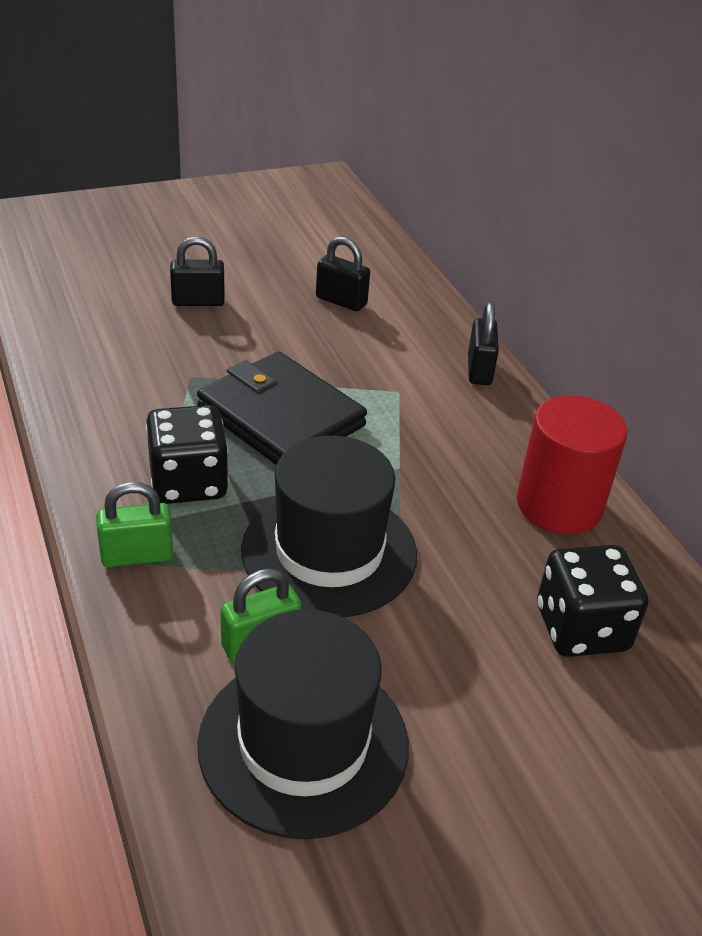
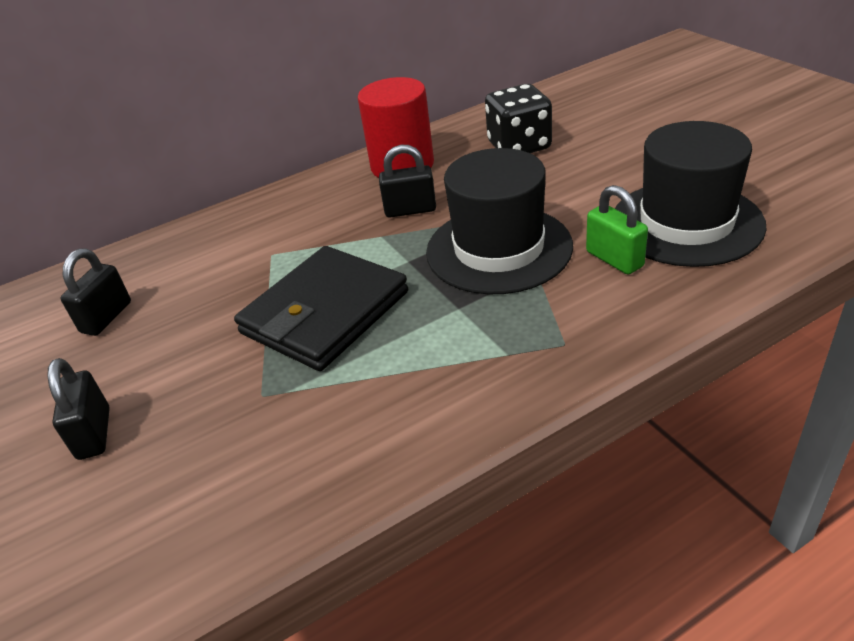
camera: 90 degrees left, 0 degrees up
(137, 555) = (558, 350): green padlock -> none
(188, 482) = (444, 346): black dice -> none
(479, 370) = (234, 218): black padlock -> black padlock (410, 210)

